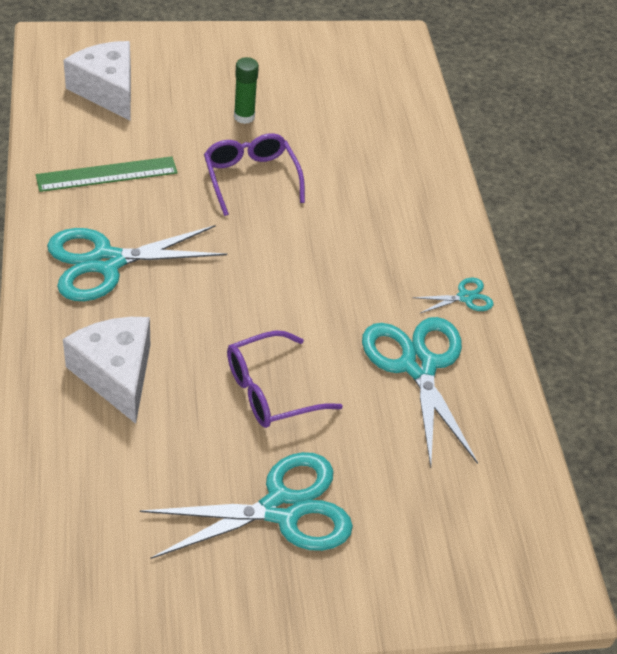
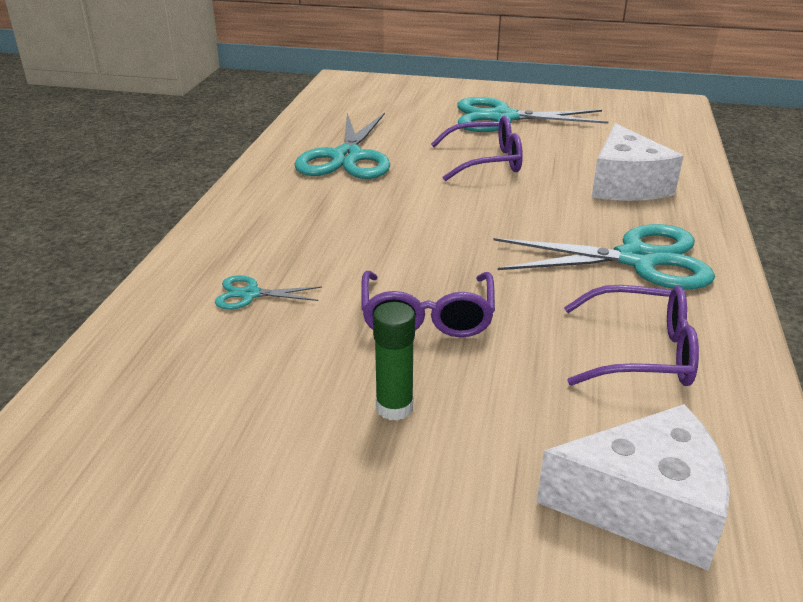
camera: 155 degrees left, 15 degrees down
(107, 90) = (644, 506): white cheese -> white cheese turned 75 degrees counterclockwise
(107, 174) = (640, 352): green ruler -> purple glasses
(465, 297) = (260, 186): turquoise scissors -> turquoise scissors (250, 294)

